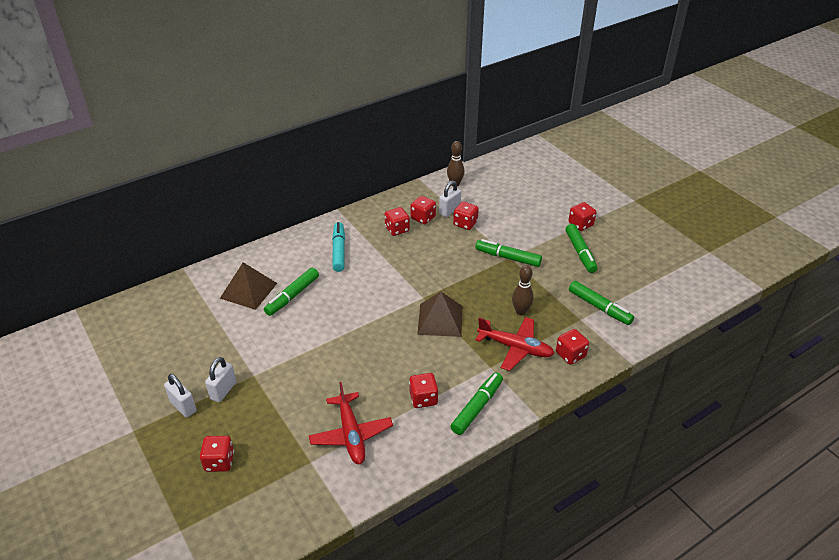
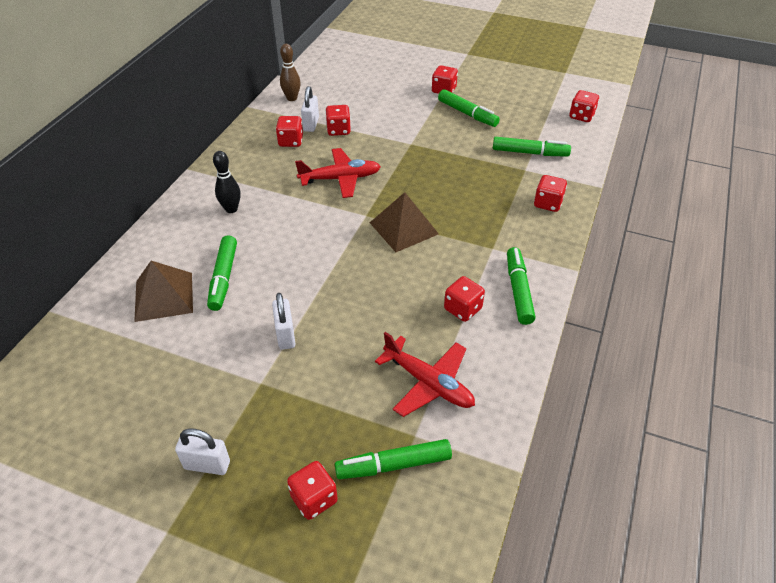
camera: 35 degrees left, 5 degrees up
(223, 390) = (240, 419): white padlock -> white padlock (285, 335)
(339, 251) = (231, 209): turquoise marker -> black bowling pin
(397, 229) = (274, 163): red dice -> red dice (581, 116)
(508, 258) = (409, 144): green marker -> green marker (393, 465)
(516, 348) = (497, 220): red plane -> red plane (341, 179)
(521, 311) = (469, 186): brown bowling pin -> none

